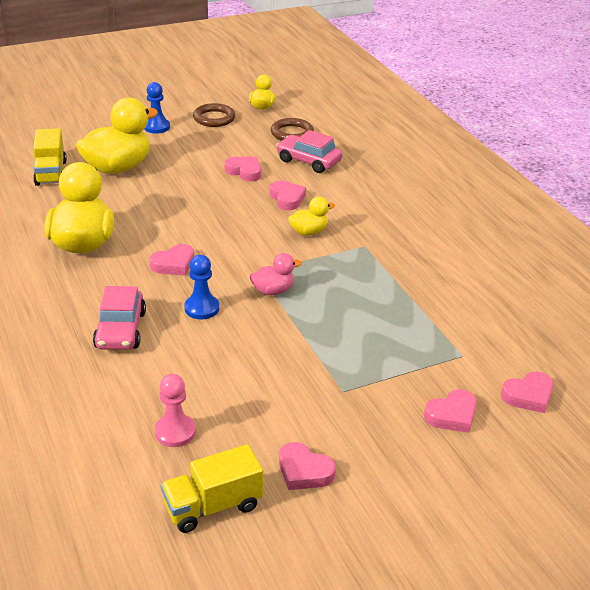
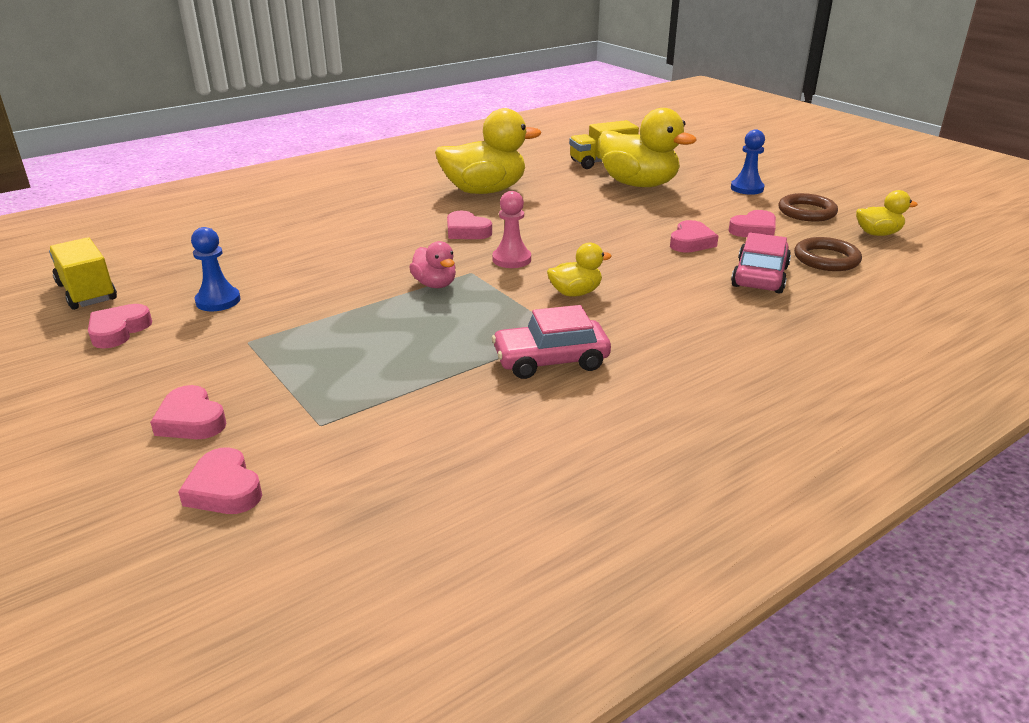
camera: 80 degrees right, 5 degrees down
(120, 330) = (347, 224): pink car -> pink car (551, 360)
(175, 432) = (193, 265): pink pawn -> pink pawn (511, 259)
(202, 308) = (390, 253): blue pawn -> blue pawn (218, 301)
(287, 198) = (647, 272): pink heart -> pink heart (754, 230)
(309, 232) = (575, 293): yellow duck -> yellow duck turned 75 degrees counterclockwise

